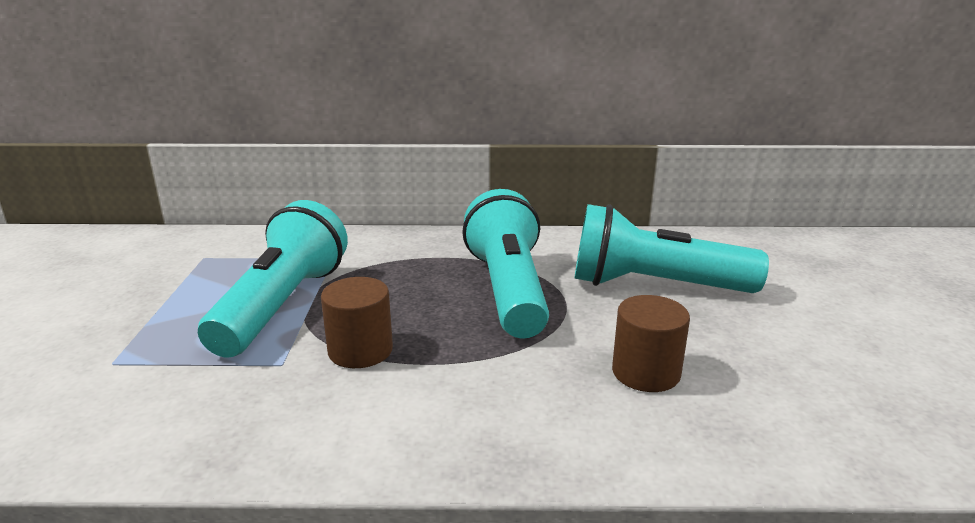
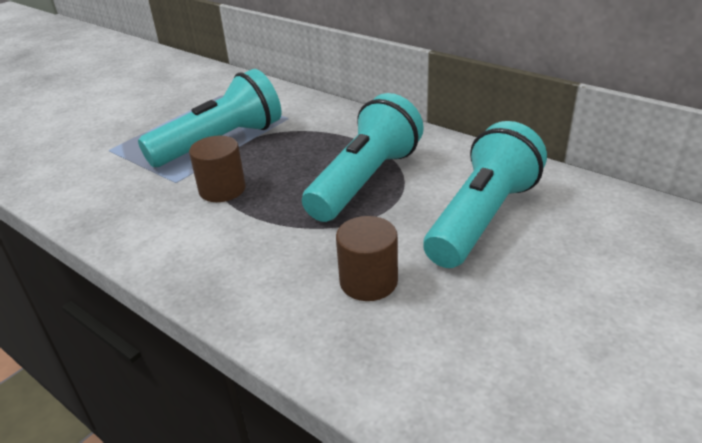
camera: 40 degrees right, 10 degrees up
(654, 285) = (482, 218): turquoise flashlight -> turquoise flashlight turned 75 degrees clockwise

